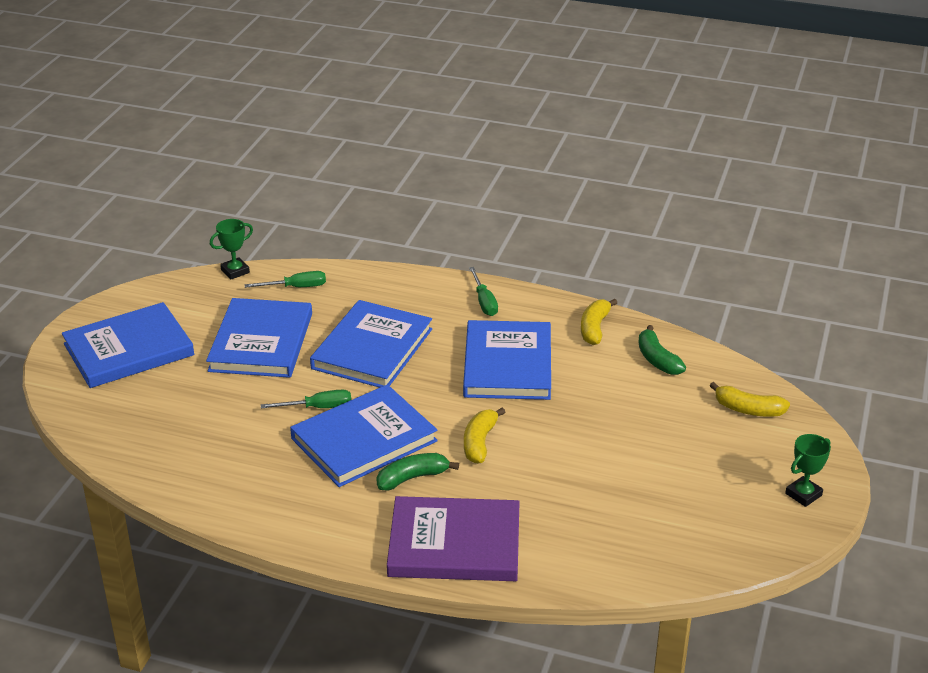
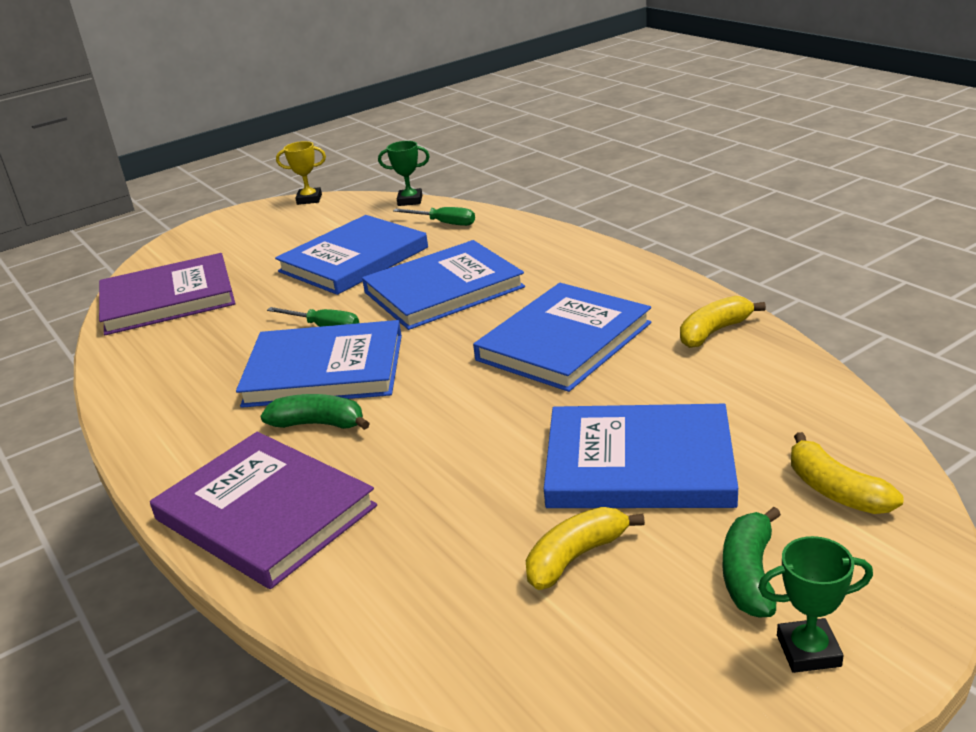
camera: 40 degrees right, 5 degrees down
(128, 349) = (246, 240): blue book -> blue book (639, 464)
(131, 292) = (309, 199): none -> yellow trophy
(139, 425) = (168, 299): none -> purple book
(480, 442) = (433, 412): yellow banana -> yellow banana (576, 557)
(484, 302) = (612, 275): green screwdriver -> none
(657, 359) = (761, 387): green banana -> green banana (749, 574)

